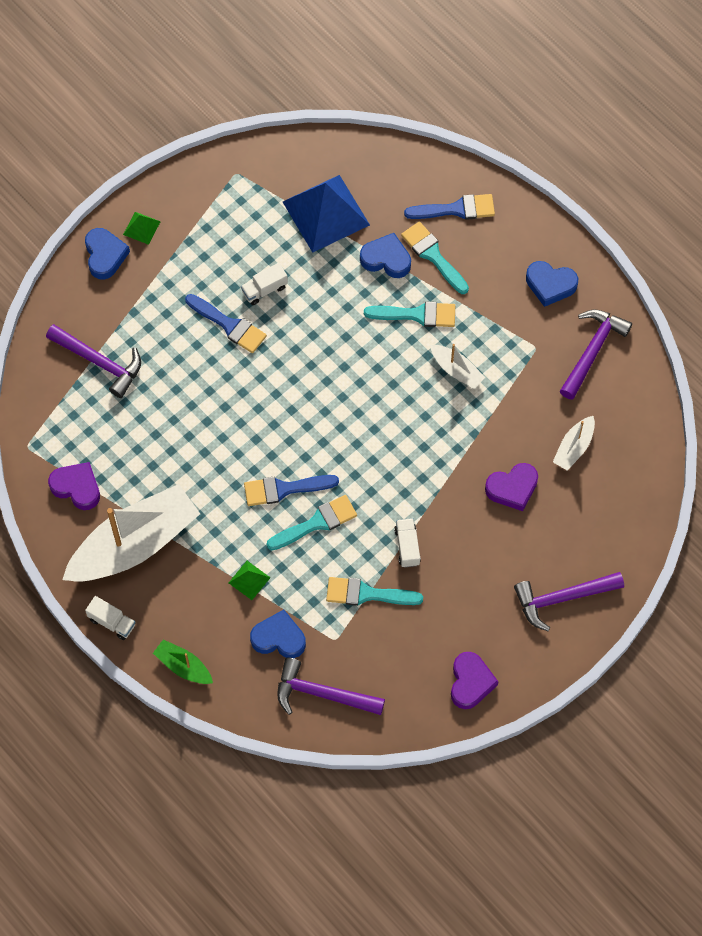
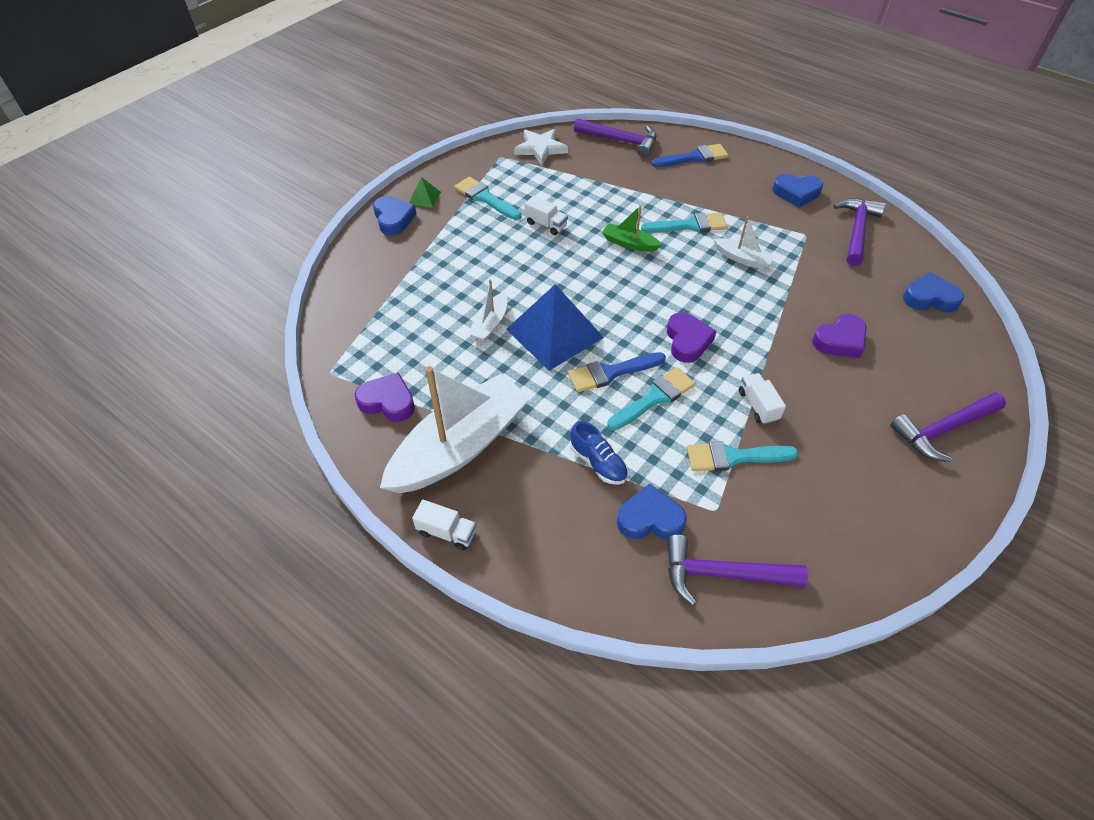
camera: 10 degrees left, 15 degrees down
(100, 362) = (399, 294): purple hammer -> purple hammer (621, 141)
(183, 666) = (544, 569): green boat -> green boat (629, 243)
(229, 325) = (519, 252): blue brush -> none
(249, 580) = (598, 463): green pyramid -> blue shoe
(264, 289) = (546, 225): white truck -> white truck turned 105 degrees counterclockwise
(284, 167) = (540, 148): none -> white star
(326, 213) = (585, 171): blue pyramid -> blue pyramid (555, 333)
(386, 259) = (648, 193): blue heart -> blue heart (929, 298)
(433, 255) = (687, 186): turquoise brush -> turquoise brush (485, 198)
(470, 682) = (890, 532): purple heart -> purple heart (687, 341)
(574, 447) = (880, 301): white boat -> white boat (490, 324)

